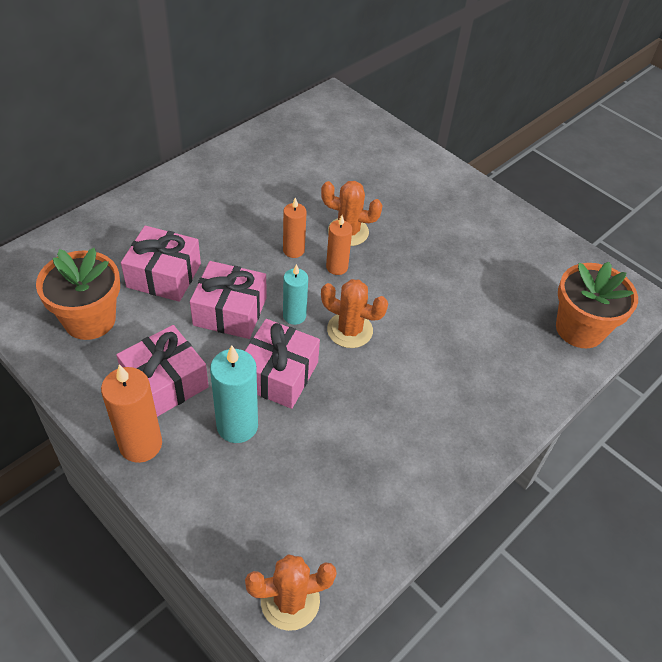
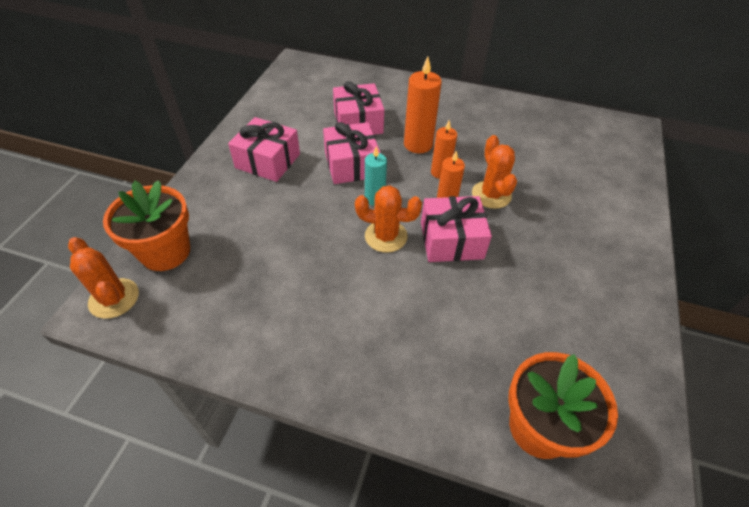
camera: 65 degrees right, 0 degrees up
(90, 320) = (296, 109): orange flower pot -> orange flower pot (165, 252)
(140, 444) = (211, 171): orange candle -> orange candle (418, 144)
(237, 426) = (252, 209): turquoise candle -> none
(278, 374) = (311, 212): pink gift -> pink gift (451, 240)
(349, 330) = (386, 236): orange cactus -> orange cactus turned 75 degrees counterclockwise

